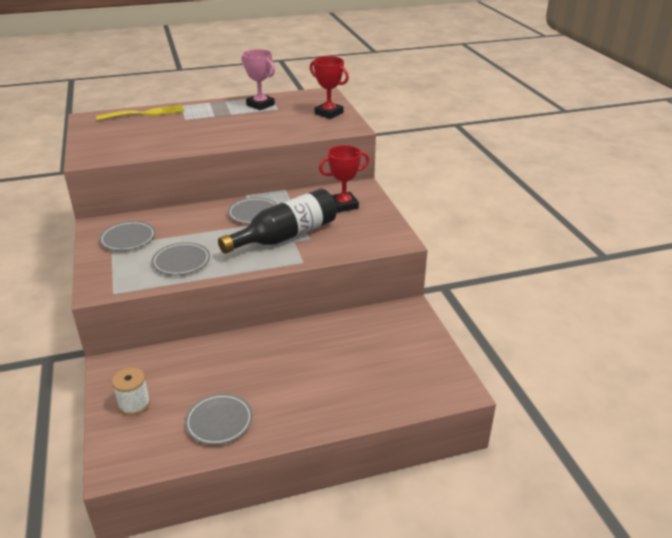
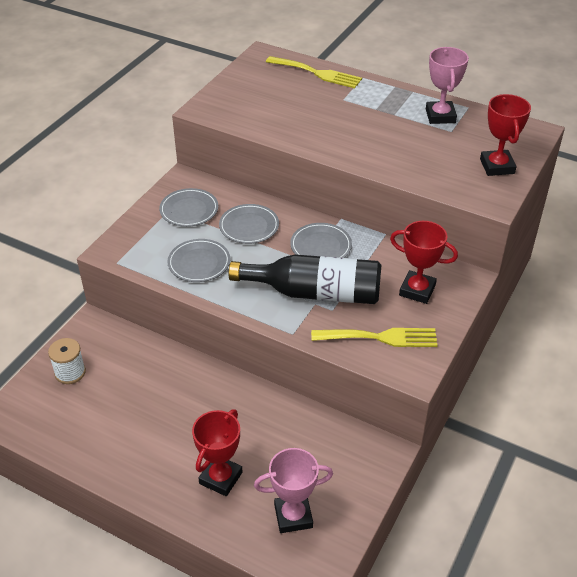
camera: 45 degrees right, 10 degrees up
(219, 421) = (104, 436): grey plate -> grey plate (249, 226)
(336, 386) = (220, 478): none -> red trophy
(357, 236) = (380, 337): none -> yellow fork
(407, 373) = (293, 516): none -> pink trophy

